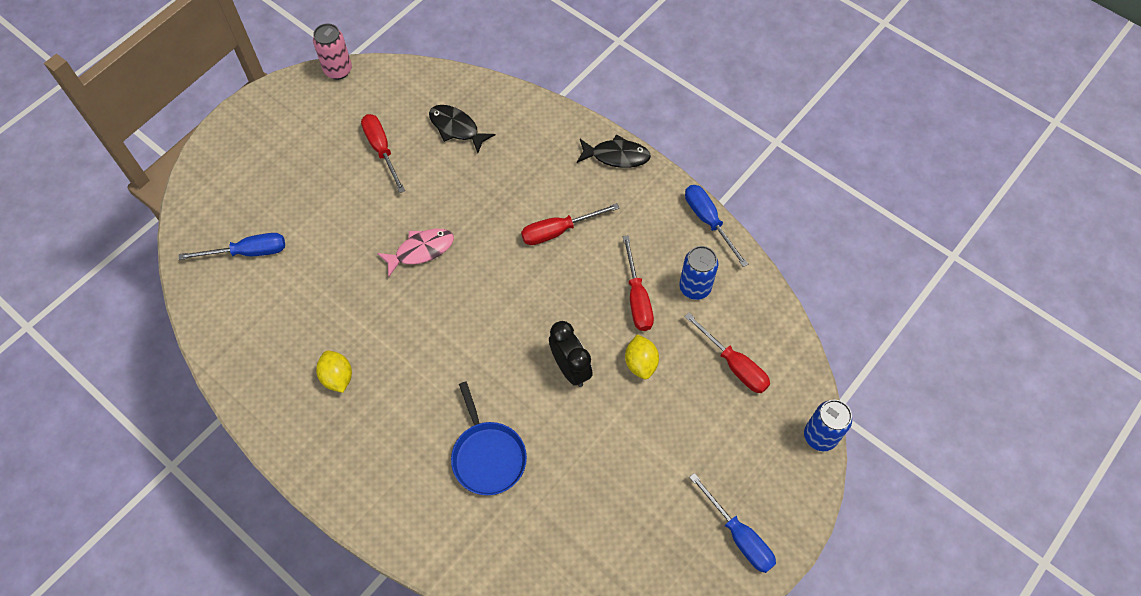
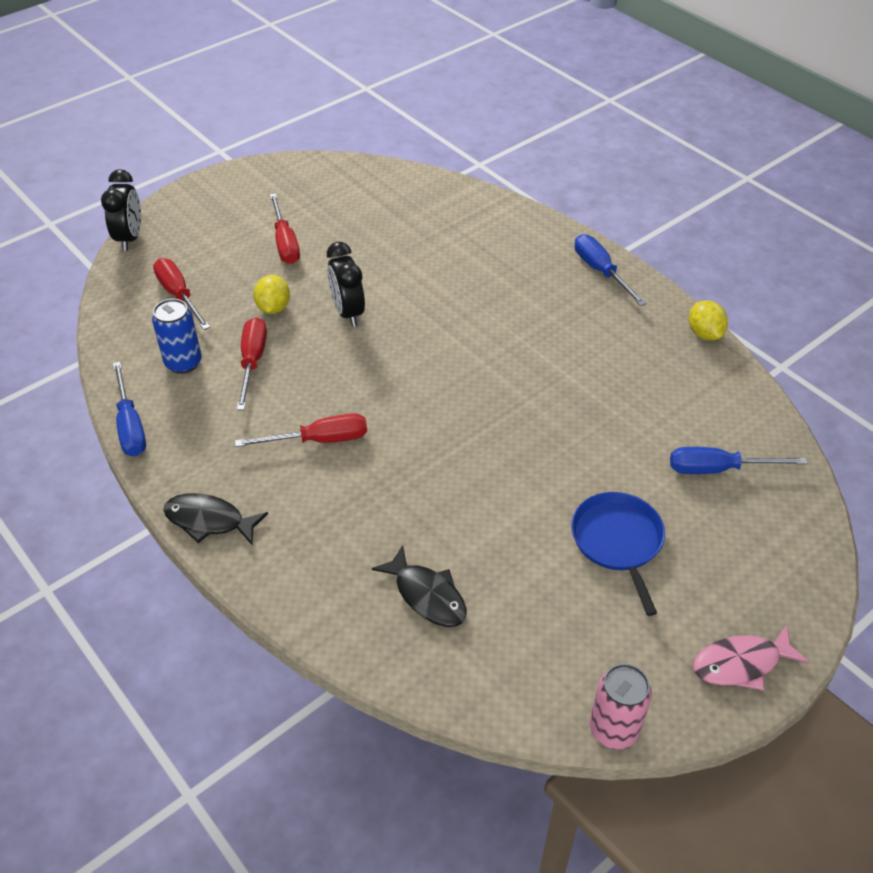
camera: 170 degrees left, 15 degrees down
(337, 377) = (596, 335): yellow lemon -> yellow lemon (704, 333)
(381, 150) = (542, 578): red screwdriver -> red screwdriver (285, 243)
(421, 250) = (496, 441): pink fish -> pink fish (741, 663)
(488, 456) = (447, 261): blue pan -> blue pan (618, 541)
(739, 536) = (240, 191): blue screwdriver -> blue screwdriver (600, 271)
(820, 436) = (130, 238): blue can -> black clock

